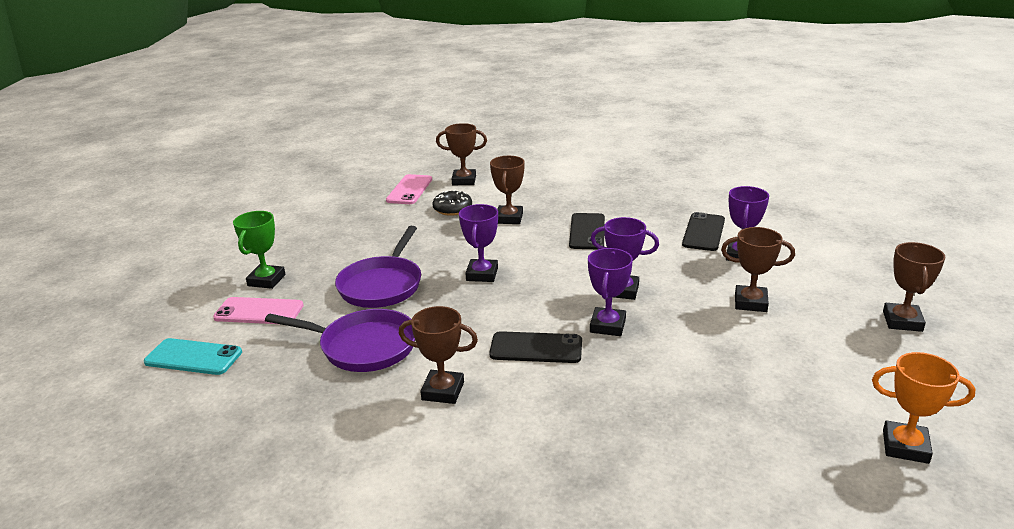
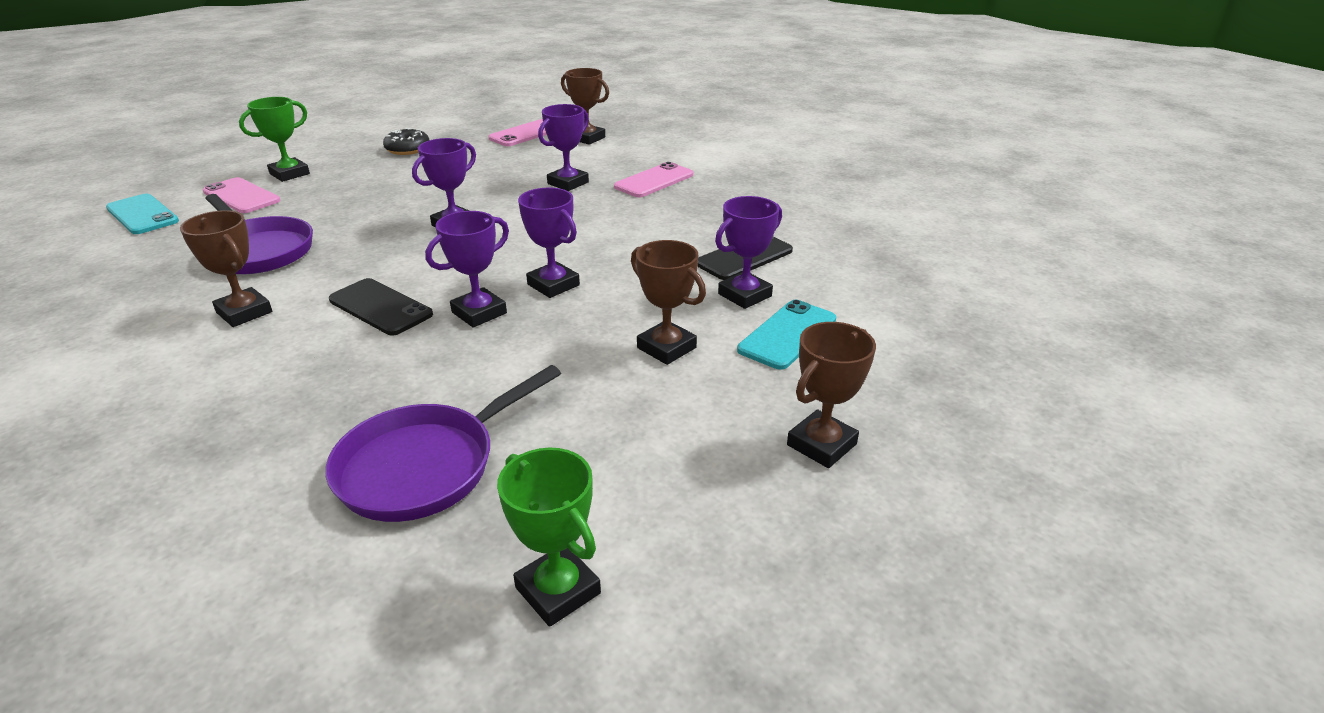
camera: 30 degrees right, 5 degrees up
(382, 285) = (362, 206): purple pan -> purple pan (426, 465)
(452, 209) = (533, 160): black donut -> black donut (407, 149)
(509, 218) = (568, 183): brown trophy -> purple trophy
(565, 199) = (654, 181): none -> pink phone
(587, 232) = (620, 218): black phone -> none
(798, 270) = (787, 335): none -> turquoise phone
(905, 446) = (558, 590): orange trophy -> green trophy

